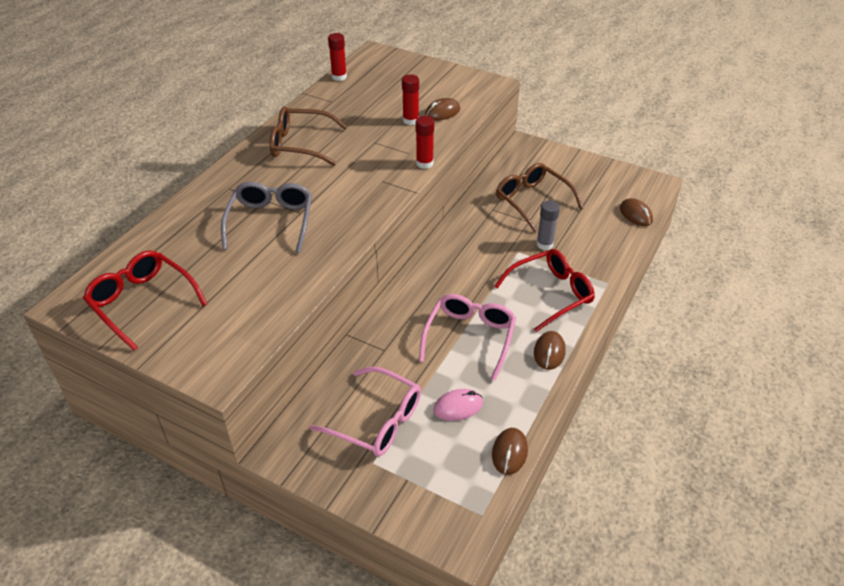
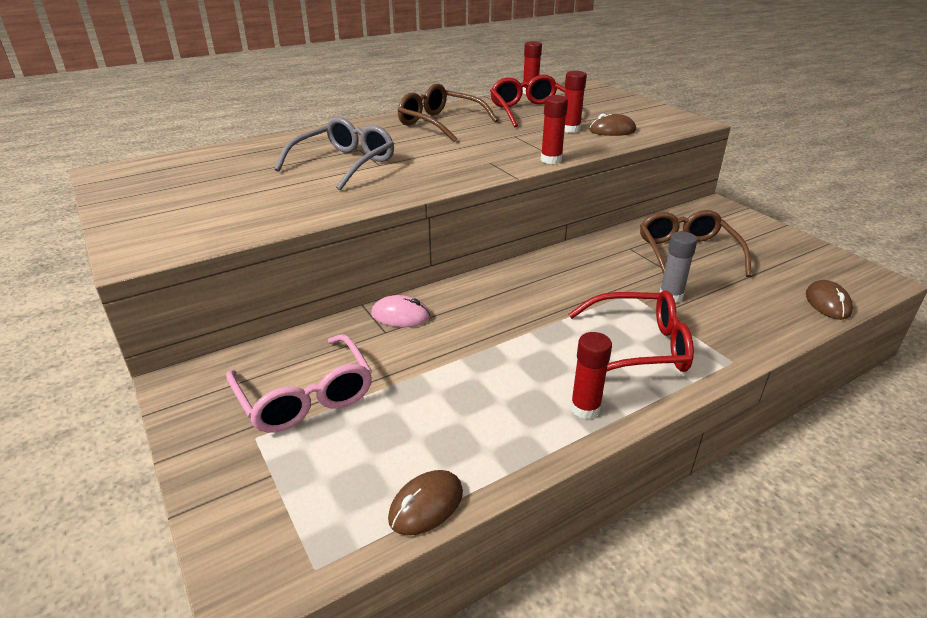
camera: 30 degrees right, 10 degrees down
(142, 302) = (160, 186): red glasses -> red glasses (530, 111)
(458, 407) = (411, 421): pink mouse -> pink mouse (400, 316)
(470, 337) = (494, 355): pink glasses -> none
(549, 352) = (585, 408): brown mouse -> red glue stick

